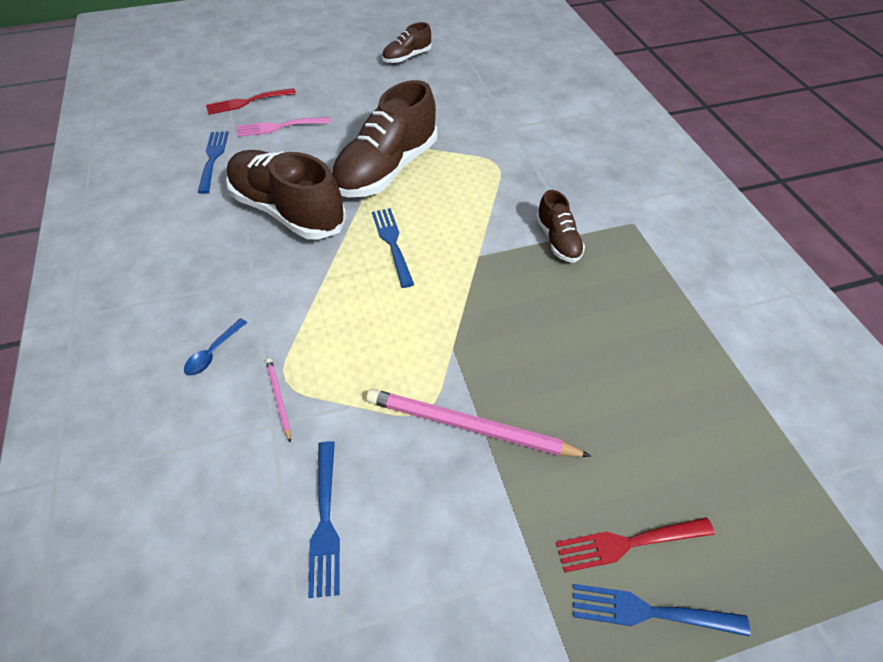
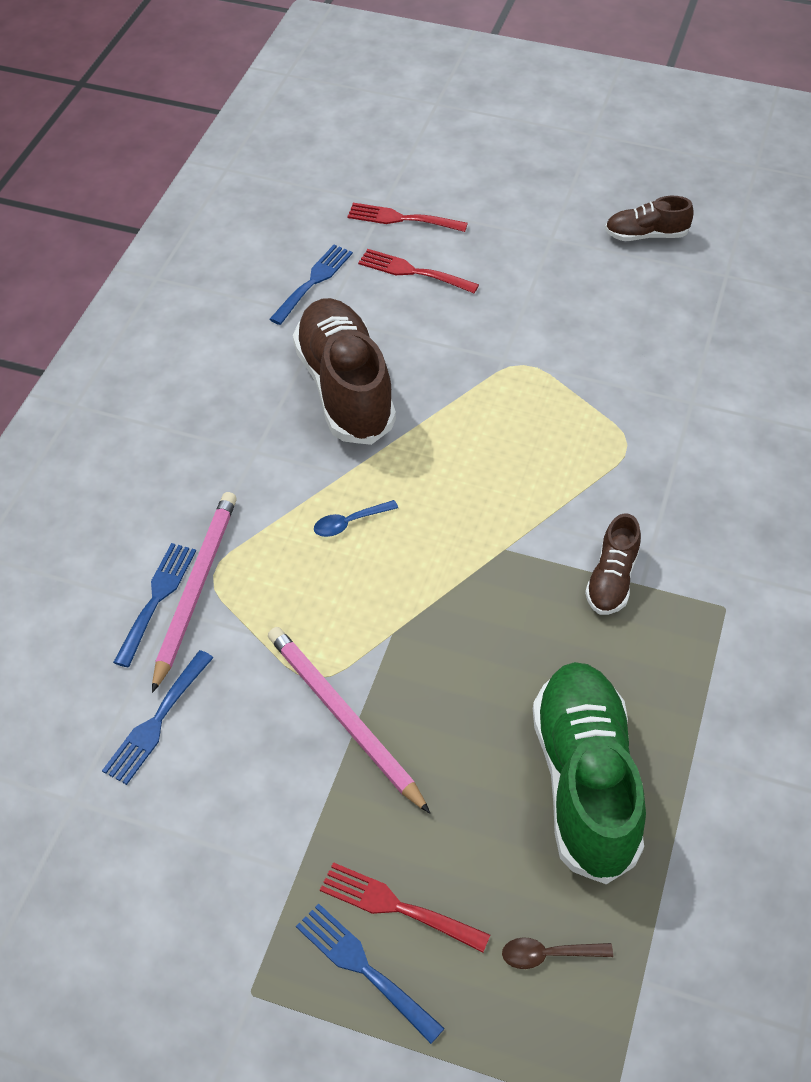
camera: 35 degrees right, 0 degrees up
(213, 353) = (169, 510): blue spoon -> blue spoon (349, 523)
(279, 127) = (413, 272): pink fork -> red fork
(279, 399) = (195, 589): pink pencil -> pink pencil, size x2.18
(386, 170) = (490, 389): brown shoe -> none
(392, 243) = (424, 484): blue fork -> blue fork (157, 599)
(659, 370) = (585, 781): none -> green shoe
(751, 504) = (548, 955): none -> brown spoon

